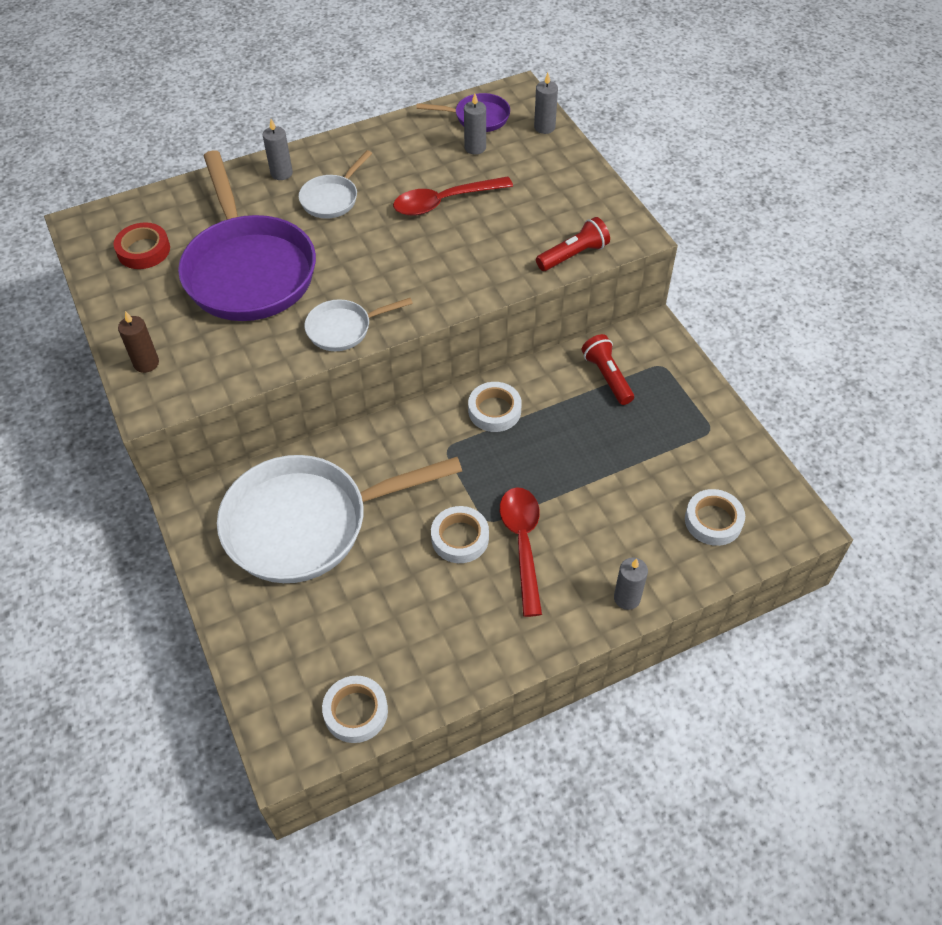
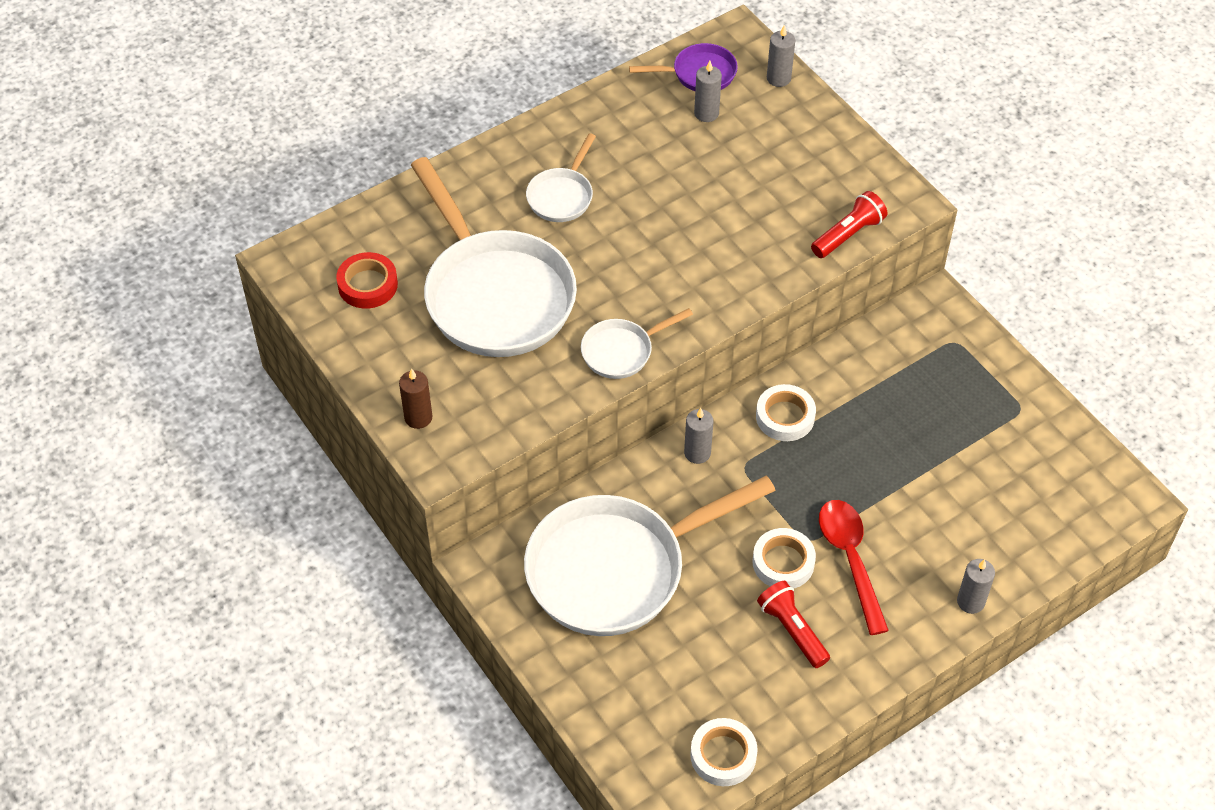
camera: 10 degrees left, 0 degrees up
(248, 270) = (495, 294): purple pan -> white pan
(281, 173) = (494, 170): grey candle -> grey candle (697, 453)
(445, 202) = (690, 185): red spoon -> none
(607, 376) = (898, 362): red flashlight -> red flashlight (792, 630)
(713, 521) = (1043, 508): white tape -> none

